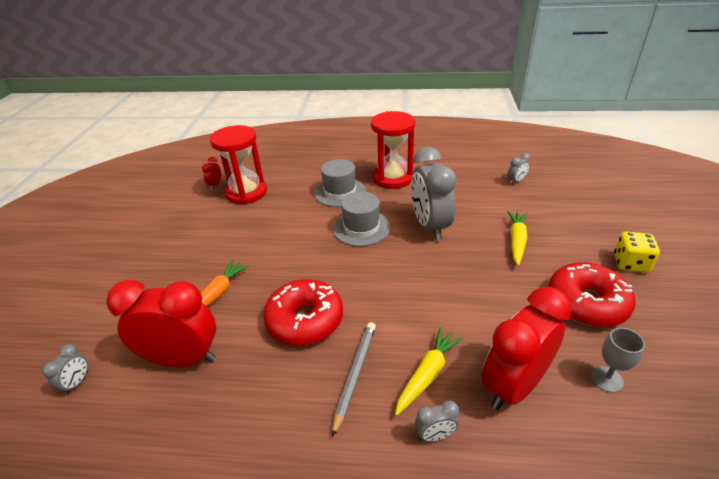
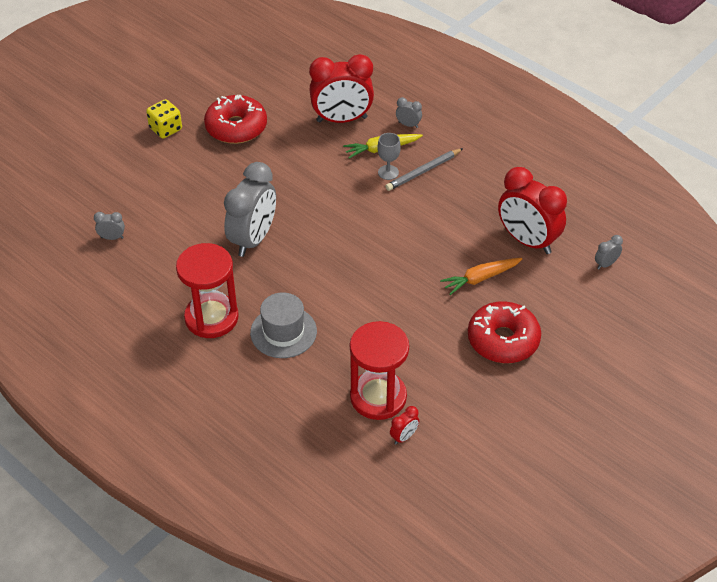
camera: 145 degrees left, 10 degrees up
(305, 320) = (427, 220): red donut -> red donut (503, 340)
(361, 228) = (310, 274): grey hat -> none
(516, 241) = (208, 187): yellow carrot -> none
(607, 379) = (290, 96): grey goblet -> grey goblet (388, 172)

